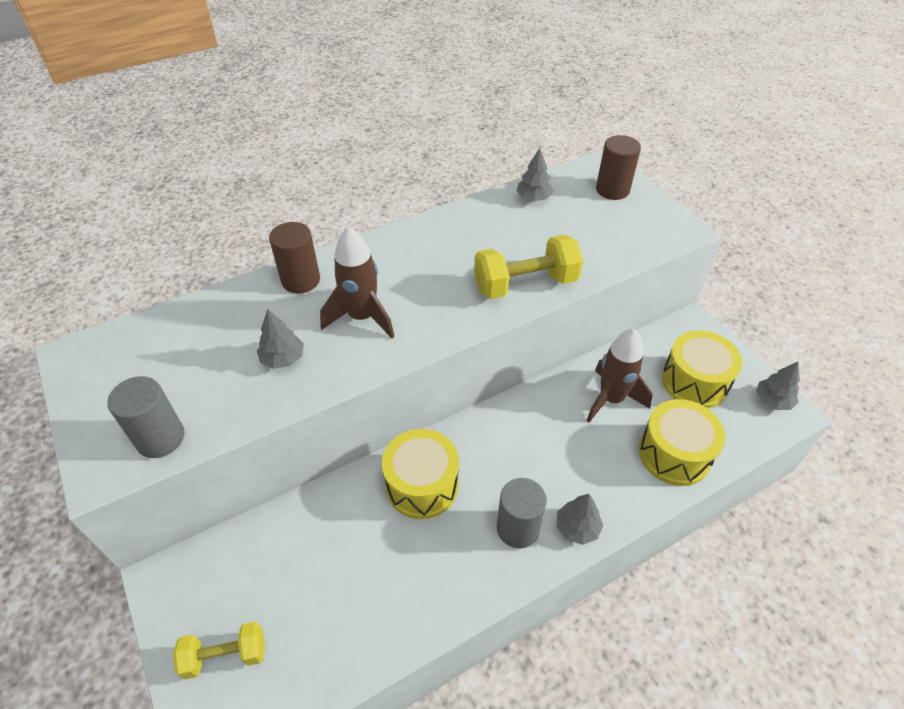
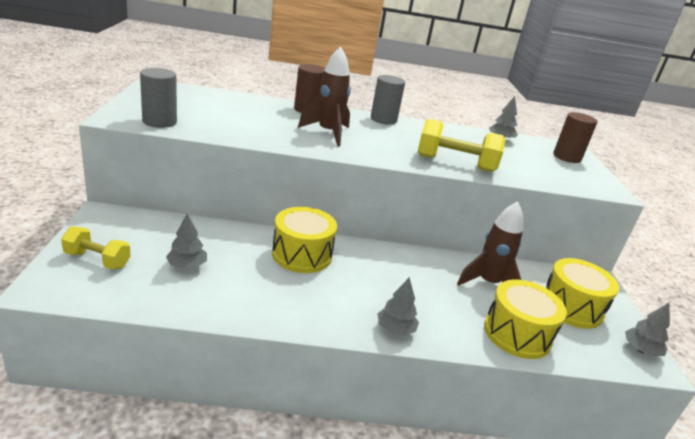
camera: 25 degrees right, 20 degrees down
(283, 358) = (262, 127): grey tree -> grey tree (187, 266)
(518, 528) = (348, 306): grey cylinder -> grey cylinder (383, 119)

